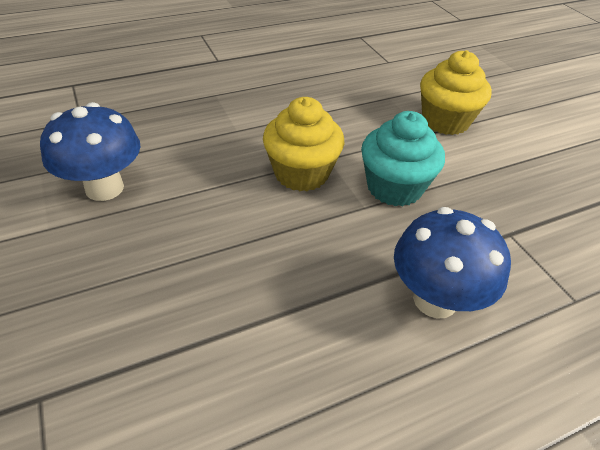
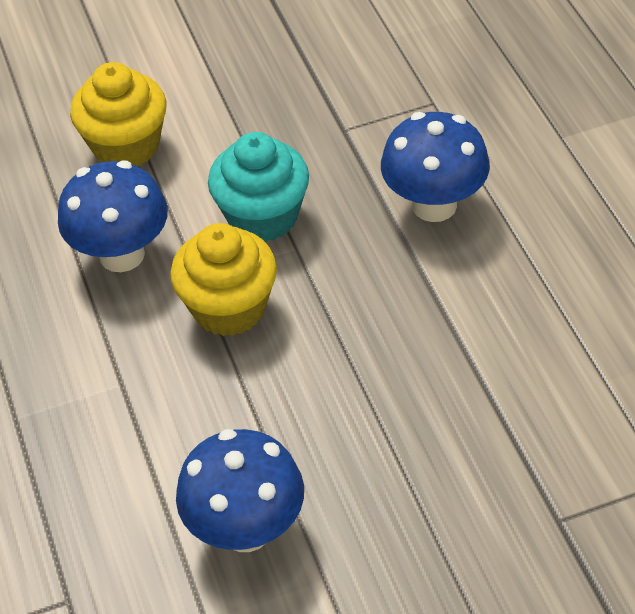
camera: 80 degrees left, 5 degrees up
(345, 124) = (122, 254): none -> blue mushroom

